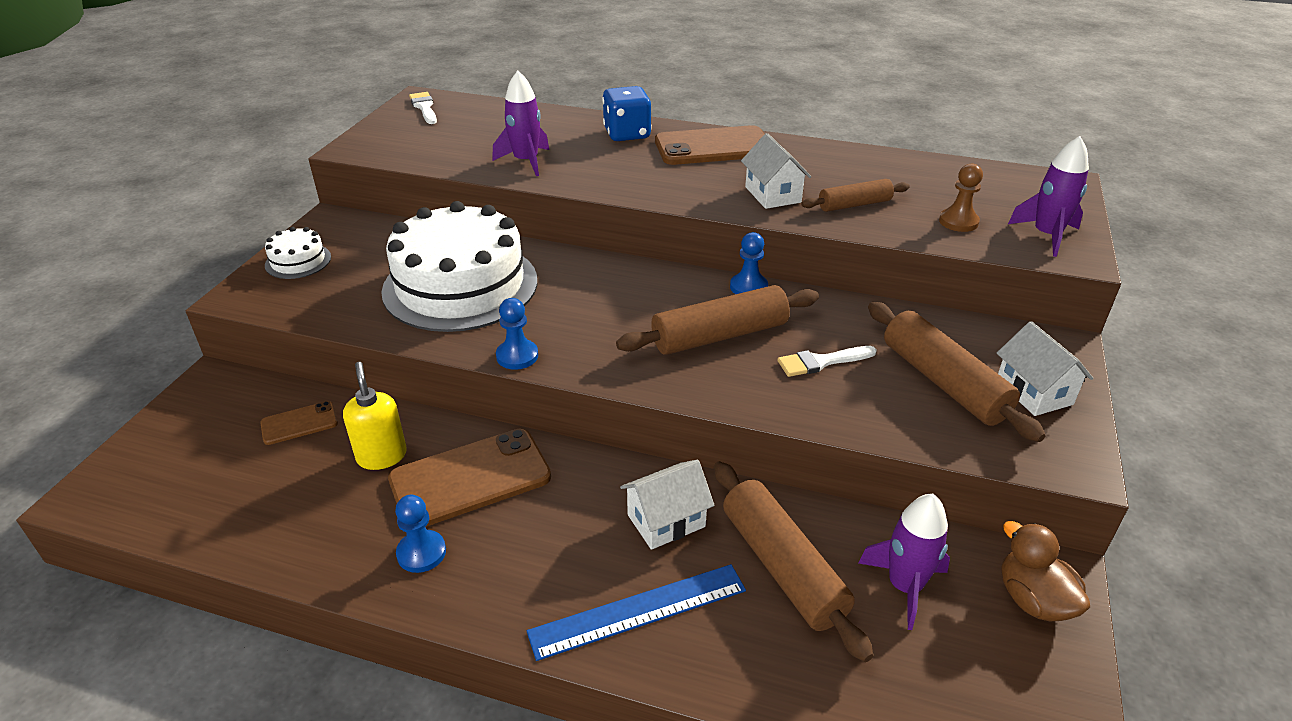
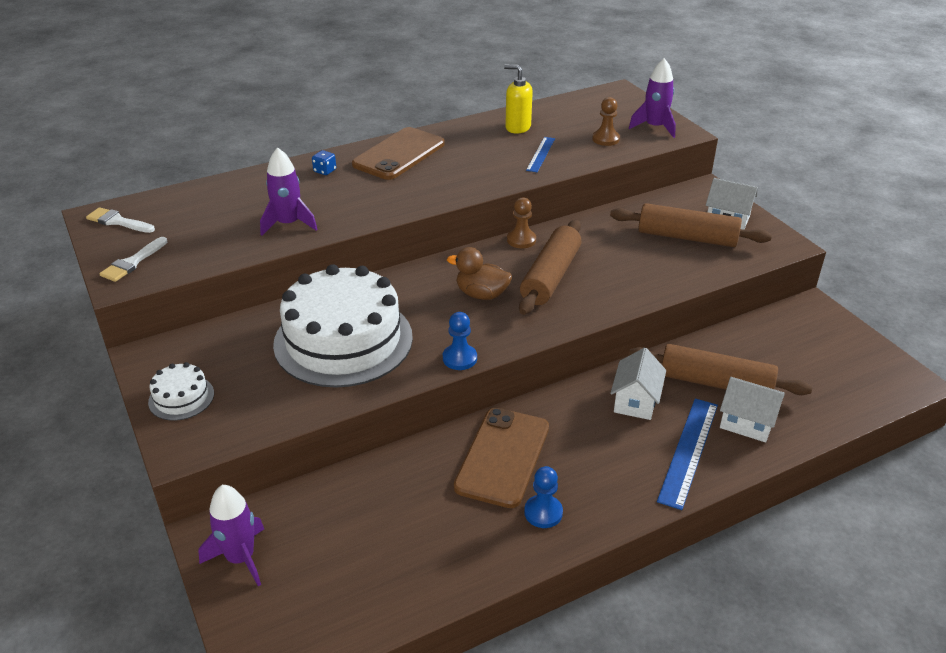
camera: 45 degrees left, 0 degrees up
(299, 423) = (335, 509): brown phone -> none
(382, 456) = (427, 485): yellow soap dispenser -> yellow soap dispenser (517, 127)
(627, 134) = (325, 171): blue dice -> blue dice, size x0.49
(748, 287) = (521, 240): blue pawn -> brown pawn
(772, 194) = (487, 169): white house -> white house (746, 423)
(821, 362) = (621, 260): white brush -> white brush (132, 262)
(854, 205) = (541, 154): brown rolling pin -> blue ruler
(904, 586) = (771, 354): purple rocket -> purple rocket (240, 558)
(1033, 600) = (819, 324): brown duck -> brown duck (481, 294)

